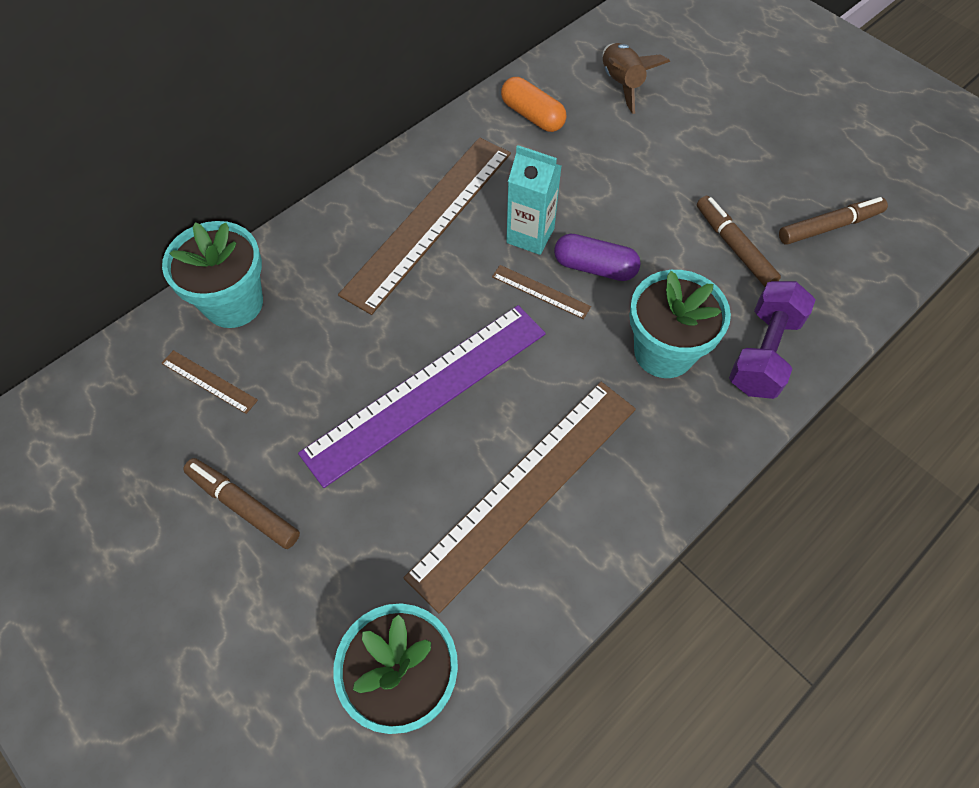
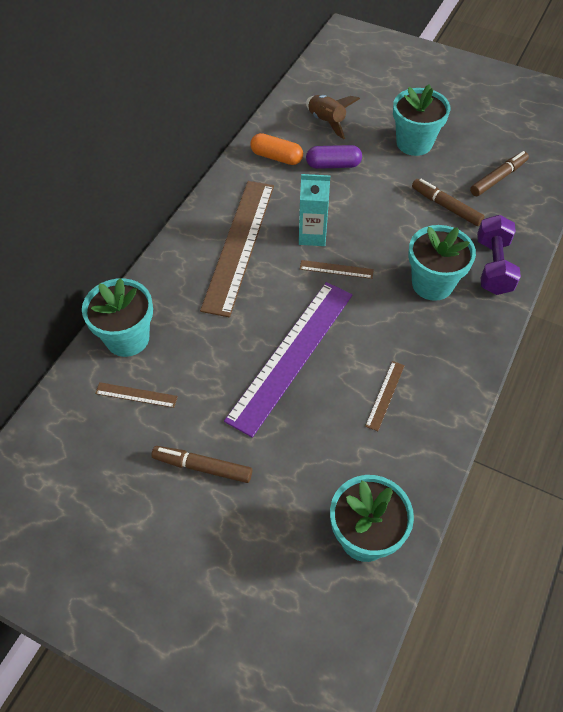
camera: 20 degrees left, 5 degrees down
(525, 489) = (385, 395): brown ruler -> brown ruler, size x0.40
(595, 267) = (364, 244): purple capsule -> purple capsule (333, 165)
(729, 144) = (414, 143): none -> turquoise flower pot

